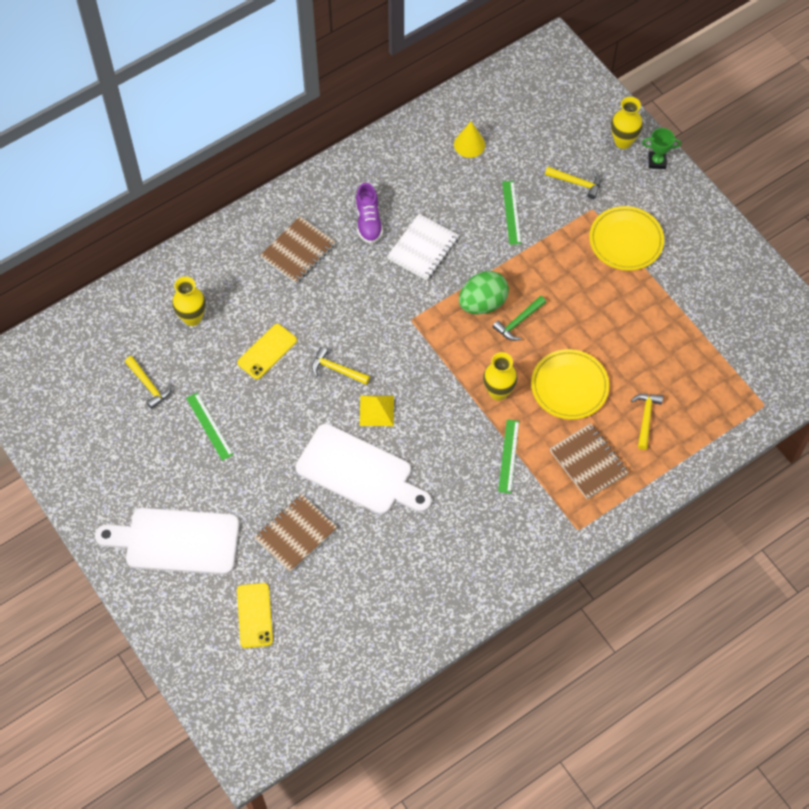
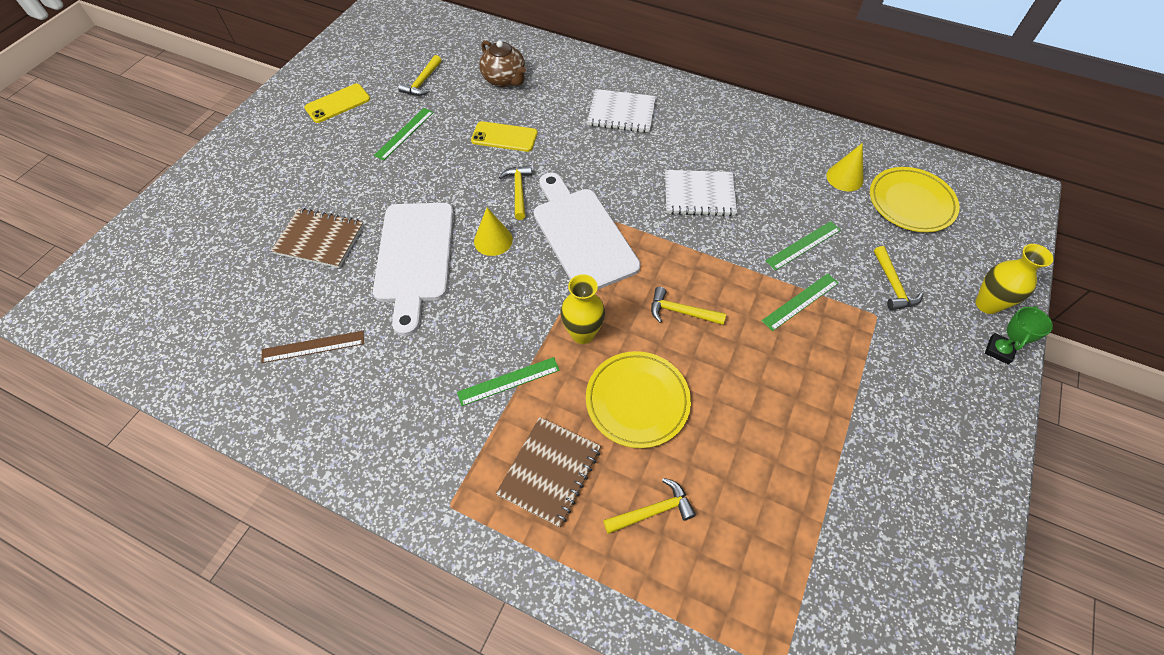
camera: 60 degrees right, 5 degrees down
(176, 541) = (275, 161): white cutting board -> white cutting board (582, 235)
(192, 318) = (505, 79): yellow vase -> brown teapot
(254, 615) = (215, 248): yellow phone -> yellow phone (338, 103)
(298, 251) = (621, 113): brown notebook -> white notebook
(368, 221) = (692, 144): purple shoe -> none
(376, 410) = (493, 240): yellow pyramid -> yellow cone
(402, 571) = (313, 346): none -> brown ruler
(482, 303) = (678, 270): green egg -> none
(518, 322) = (681, 312): green hammer -> yellow hammer
(555, 245) = (800, 301): none -> green ruler
(626, 241) = (869, 368): yellow plate -> yellow plate (911, 203)
(657, 161) = (999, 350): green trophy -> green trophy turned 60 degrees clockwise

